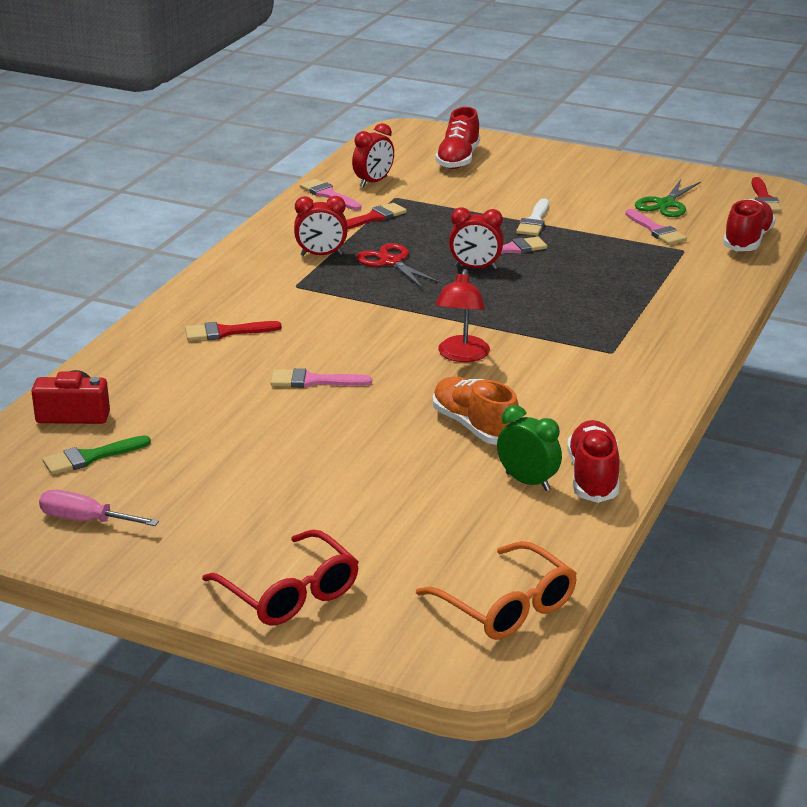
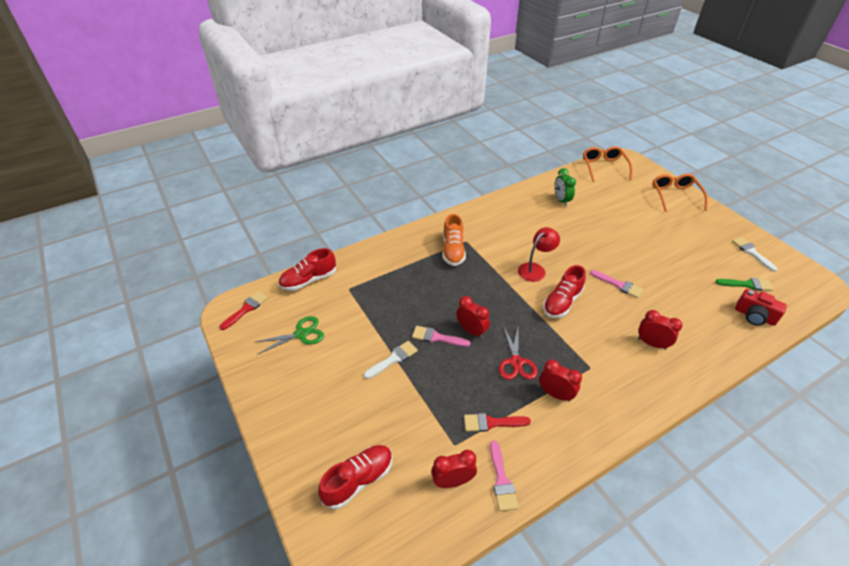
camera: 145 degrees left, 15 degrees up
(85, 520) = (751, 252): pink screwdriver -> white brush
(226, 332) = (652, 343): red brush -> red clock
(290, 593) = (675, 196): red glasses -> orange glasses
(475, 427) = (561, 230): orange shoe -> orange shoe (453, 250)
(593, 477) = (535, 193): red shoe -> red shoe (562, 302)
(656, 230) = (339, 312): pink brush -> none

